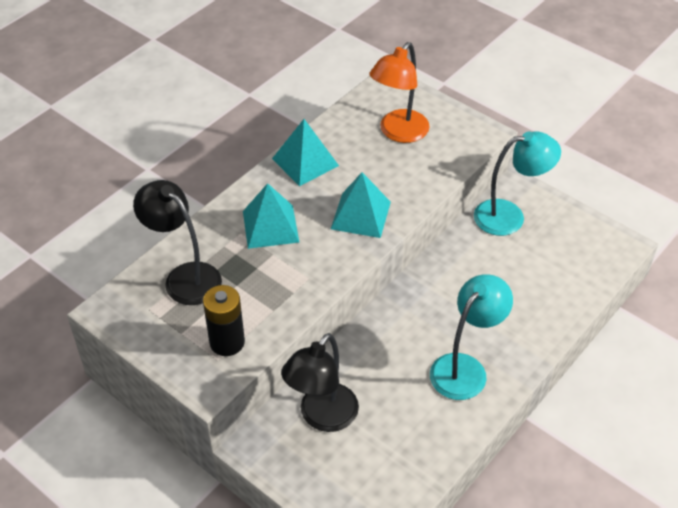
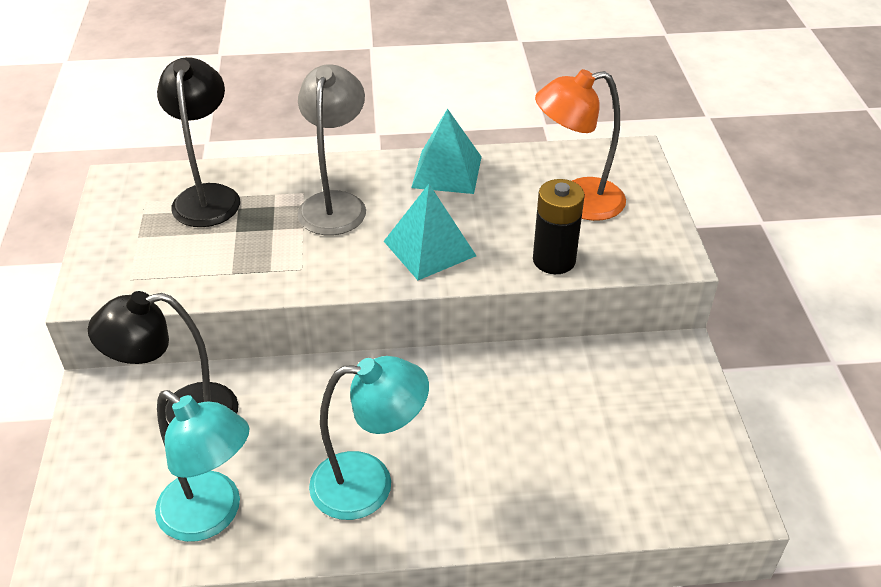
camera: 45 degrees right, 5 degrees down
(227, 342) = (157, 270): black battery -> black battery (554, 260)
(270, 226) = (335, 204): turquoise pyramid -> grey lamp
(509, 216) = (629, 375): turquoise lamp -> turquoise lamp (212, 516)

